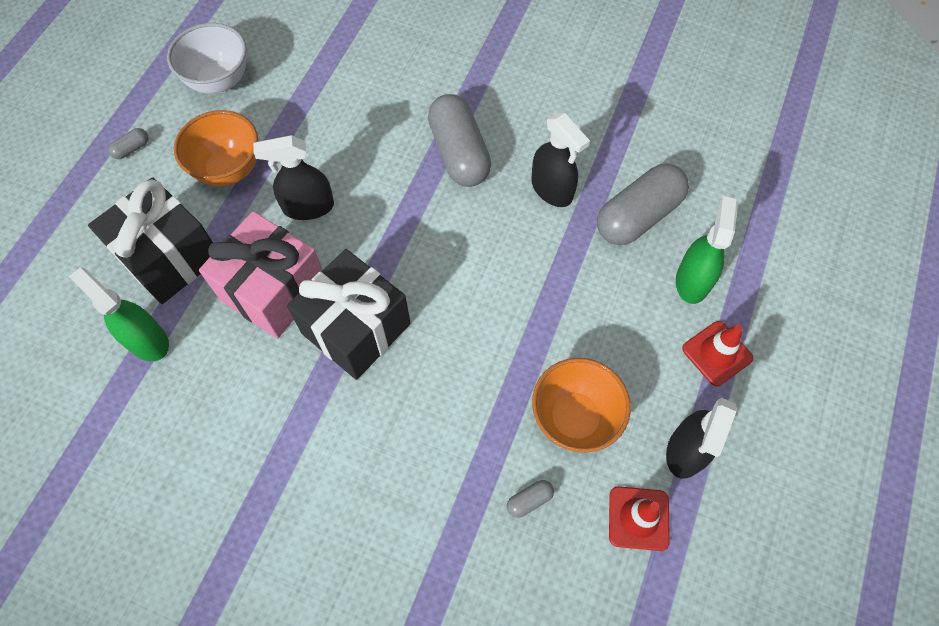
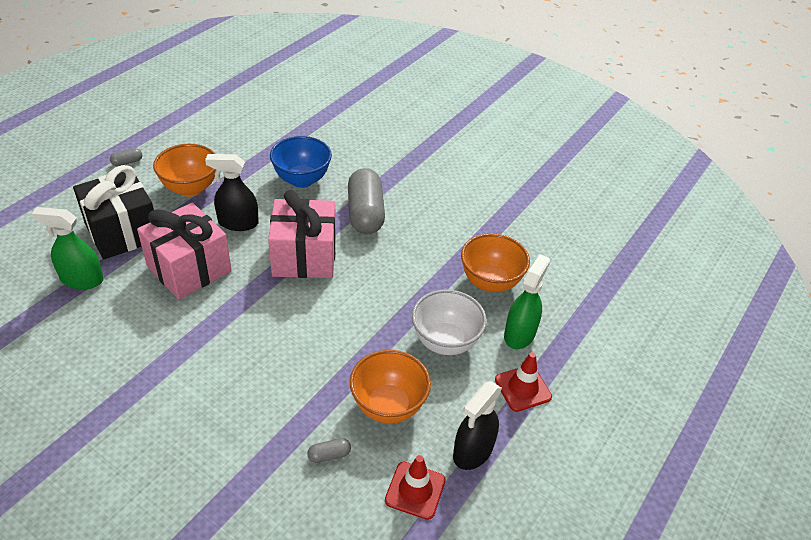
camera: 10 degrees right, 20 degrees down
(147, 340) = (81, 279): green spray bottle -> green spray bottle turned 45 degrees counterclockwise
(219, 81) = (208, 135): white bowl -> white bowl (445, 342)
(356, 328) = (240, 307): black gift -> none
(363, 121) = (302, 180): none -> blue bowl
(407, 236) = (304, 257): none -> pink gift
(552, 189) = (428, 251): black spray bottle -> none
(638, 216) = (490, 282): grey capsule -> orange bowl

